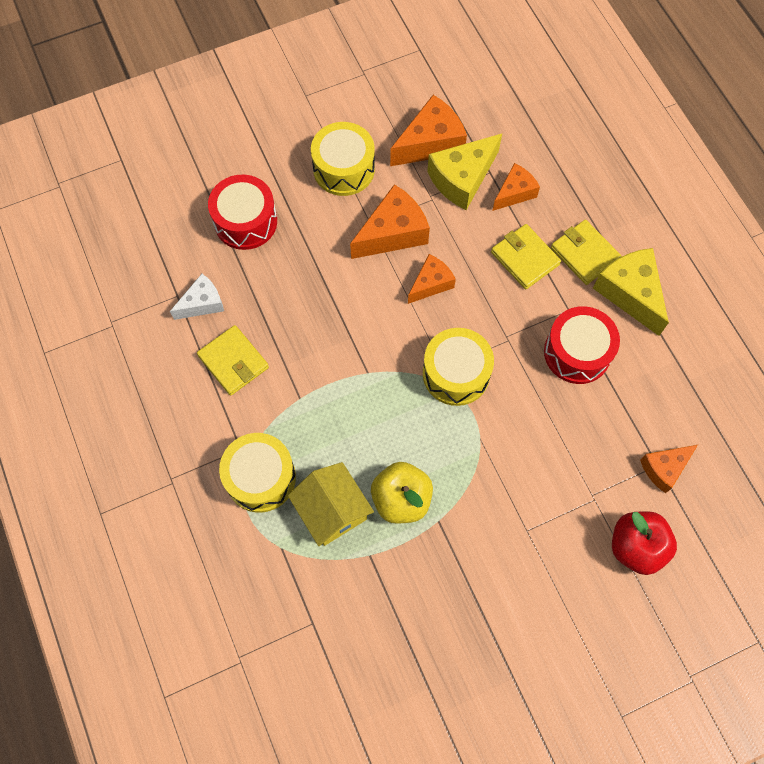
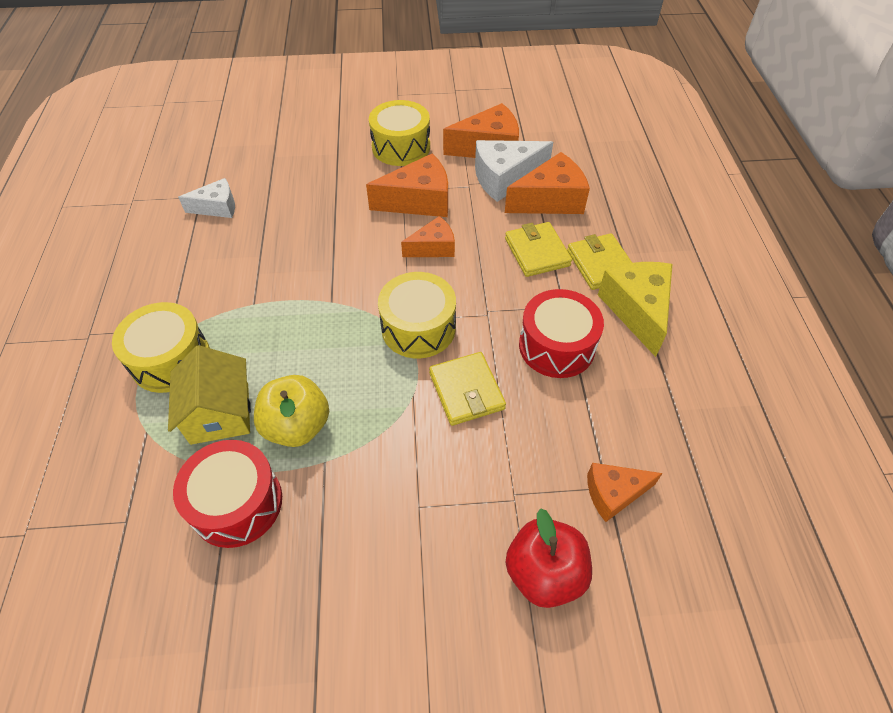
camera: 20 degrees right, 15 degrees down
(233, 362) = (213, 257): yellow wallet -> yellow wallet (466, 391)
(245, 221) = (294, 161): red drum -> red drum (237, 503)
(462, 179) = (505, 178): yellow cheese -> white cheese
(514, 193) = (550, 200): orange cheese -> orange cheese, size x1.61

